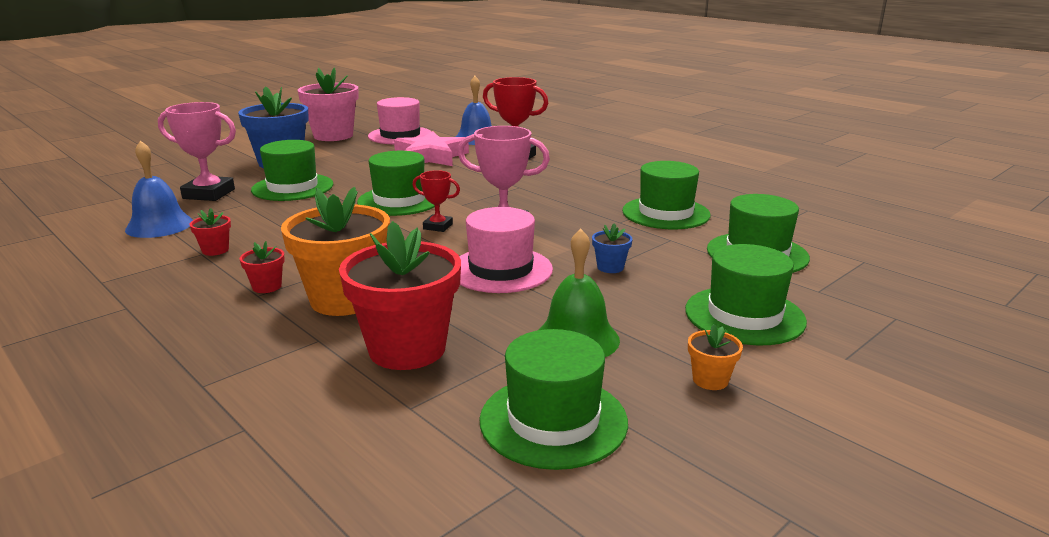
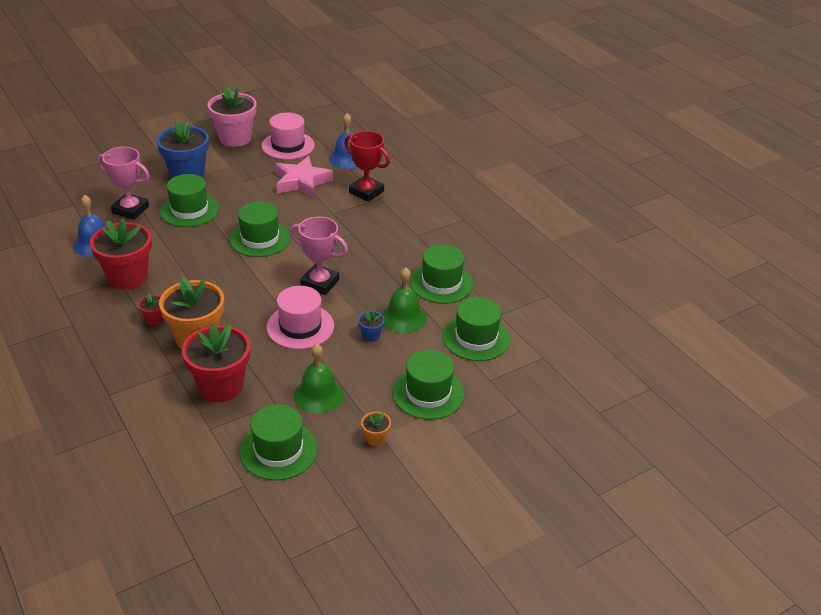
camera: 10 degrees right, 15 degrees up
(215, 250) = (128, 277): red flower pot -> red flower pot, size x2.34
(438, 226) = (276, 274): red trophy -> none
(642, 246) = (403, 317): none -> green bell

